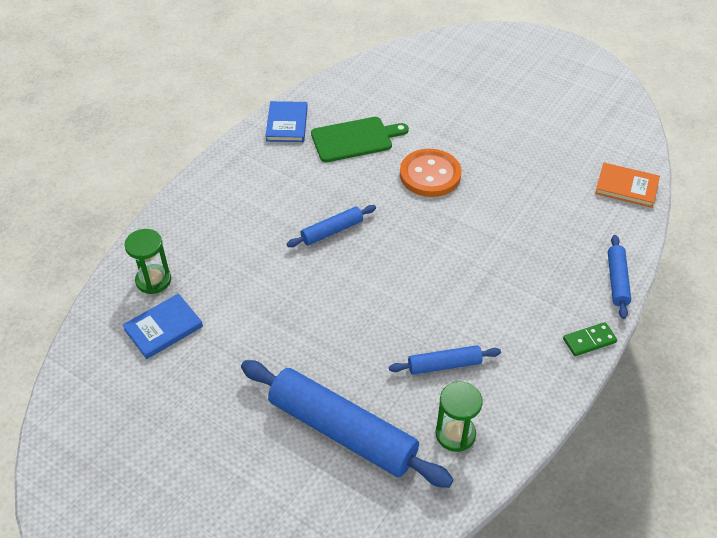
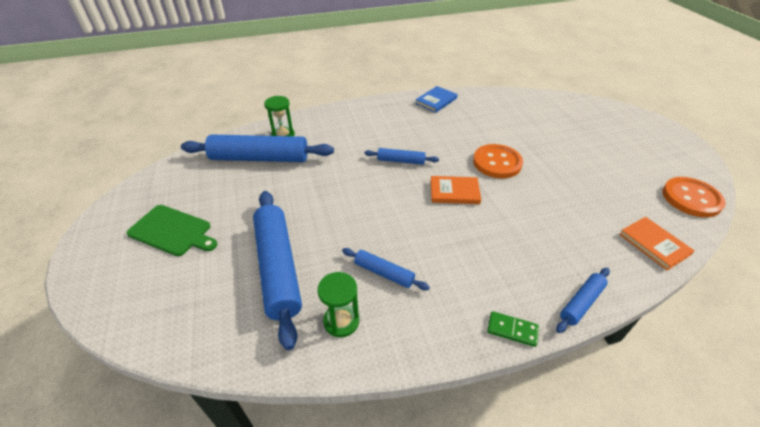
camera: 40 degrees right, 5 degrees down
(163, 328) = (260, 158): blue book -> blue rolling pin
(355, 139) = (468, 124): green cutting board -> green cutting board (172, 231)
(422, 236) = (454, 192): none -> orange book
(620, 118) = (691, 198): none -> orange button

